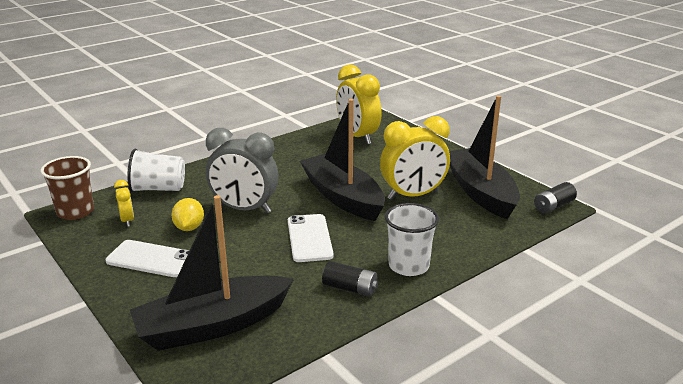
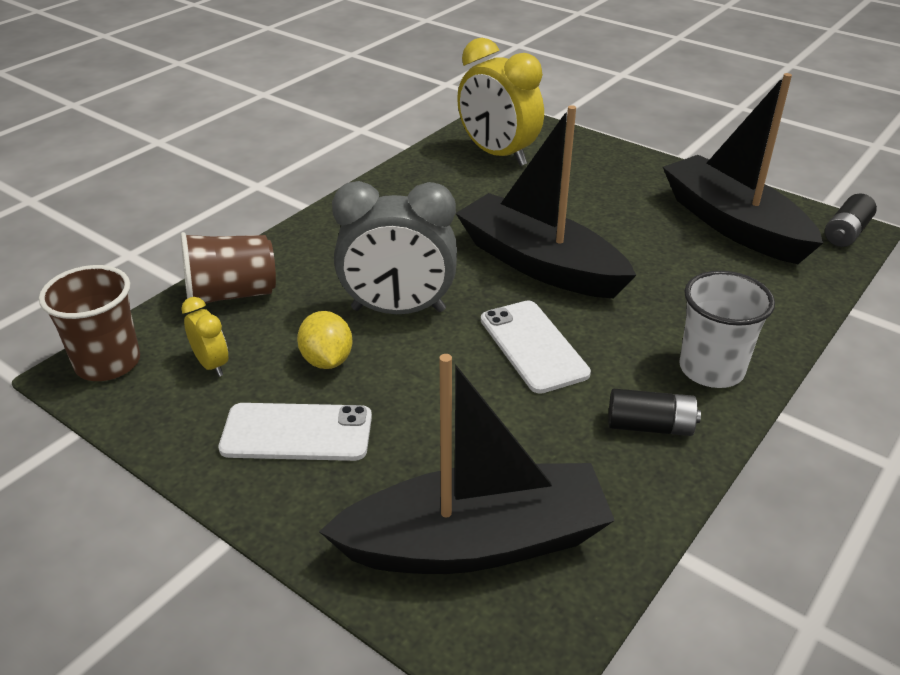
camera: 15 degrees left, 10 degrees up
(158, 189) = (231, 295): white cup -> brown cup
(212, 325) = (476, 542): black boat -> black boat turned 150 degrees counterclockwise
(413, 195) = (641, 245): yellow clock -> none

